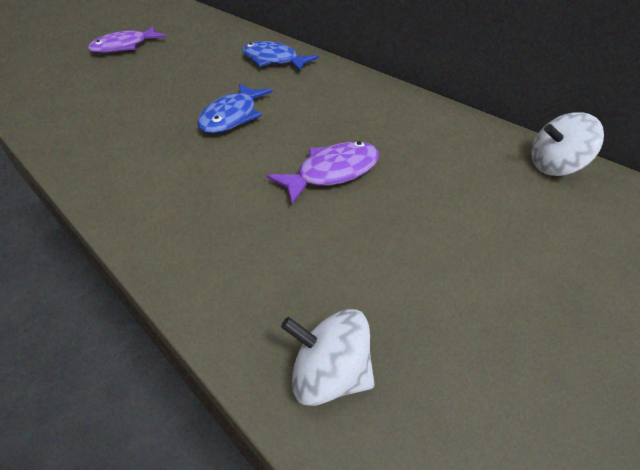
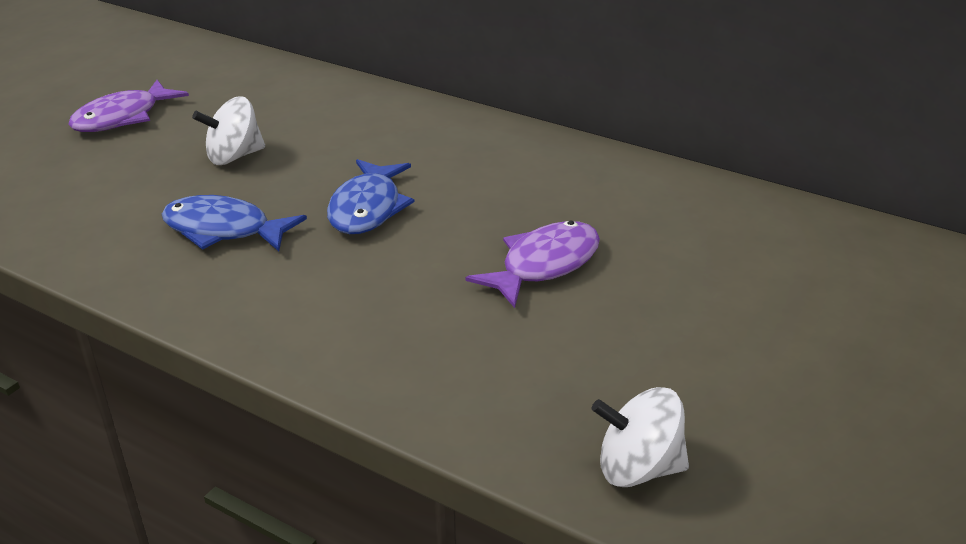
camera: 15 degrees left, 10 degrees down
(273, 61) = (382, 119): blue fish -> blue fish (224, 230)
(556, 166) = (811, 223): white spinning top -> white spinning top (234, 156)

